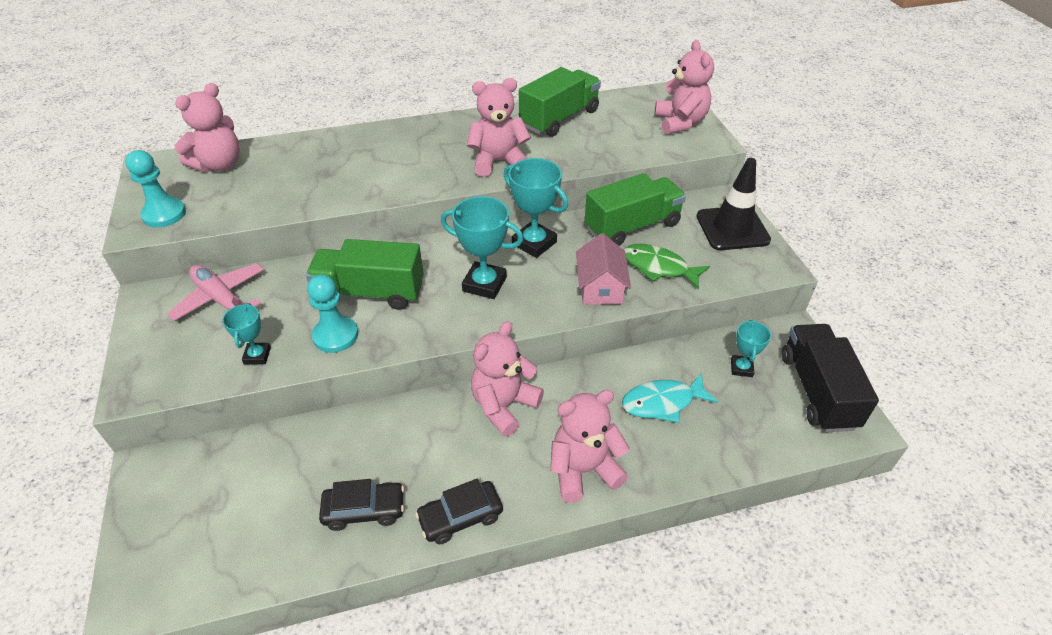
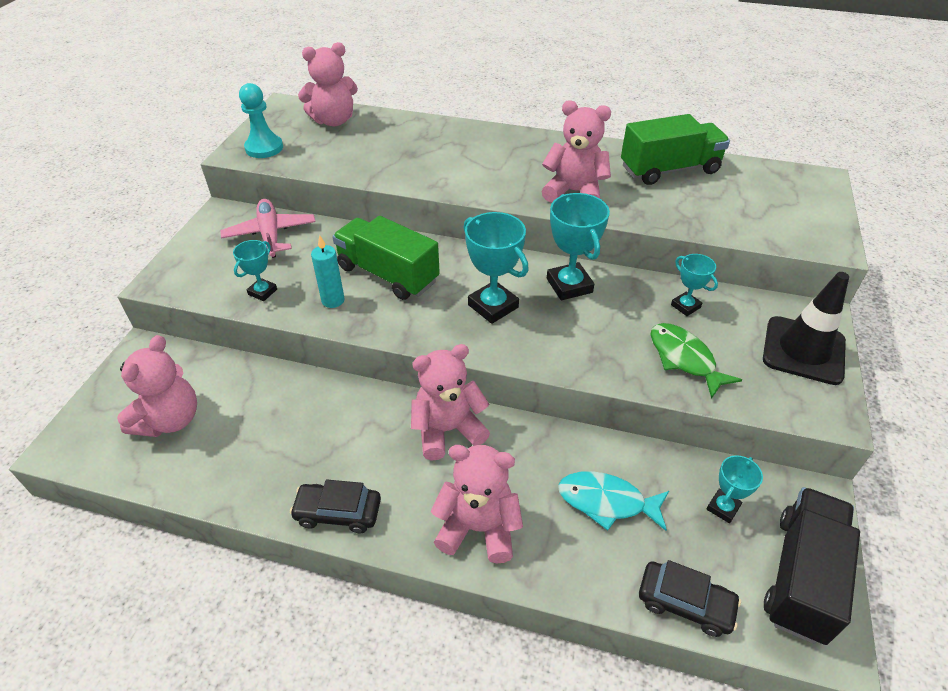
camera: 30 degrees right, 0 degrees up
(335, 335) = (333, 300): turquoise pawn -> turquoise candle
(364, 510) = (267, 464): black car -> black car (685, 603)
(600, 287) = (605, 354): pink house -> none
(632, 226) = (685, 306): green truck -> turquoise trophy
(680, 123) = (806, 213): pink teddy bear -> pink teddy bear (170, 420)

